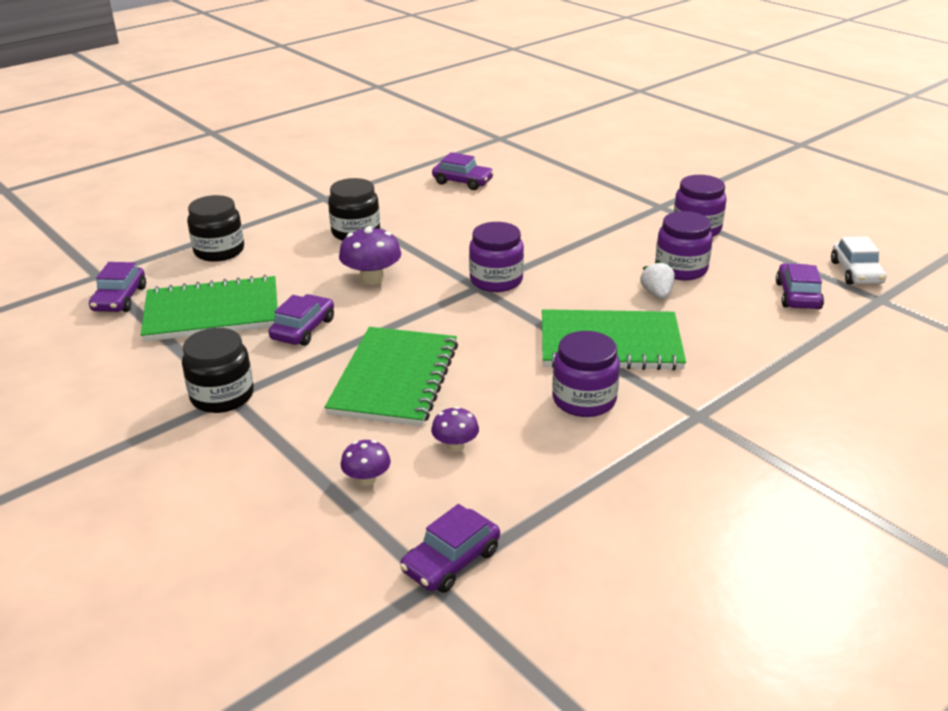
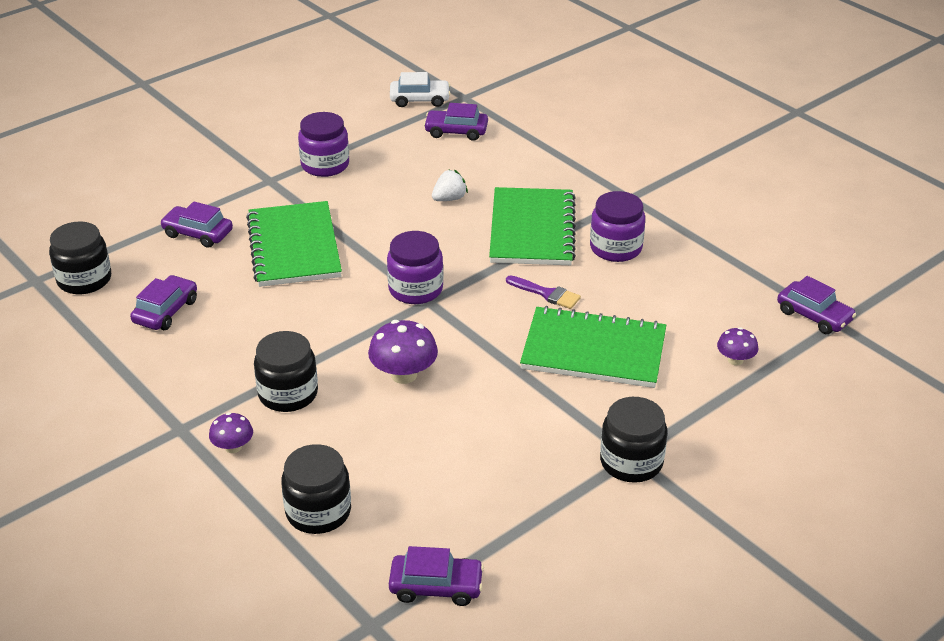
camera: 90 degrees left, 5 degrees up
(212, 312) = (471, 494): green notebook -> green notebook (294, 247)
(303, 329) = (508, 418): purple car -> purple car (197, 233)
(455, 445) = (685, 314): purple mushroom -> purple mushroom (233, 447)
(492, 351) = (546, 293): none -> purple brush
(501, 152) = (84, 280): none -> black jar
(657, 294) = (449, 199): white strawberry -> white strawberry turned 150 degrees clockwise
(681, 269) = (404, 182): purple jar -> none

